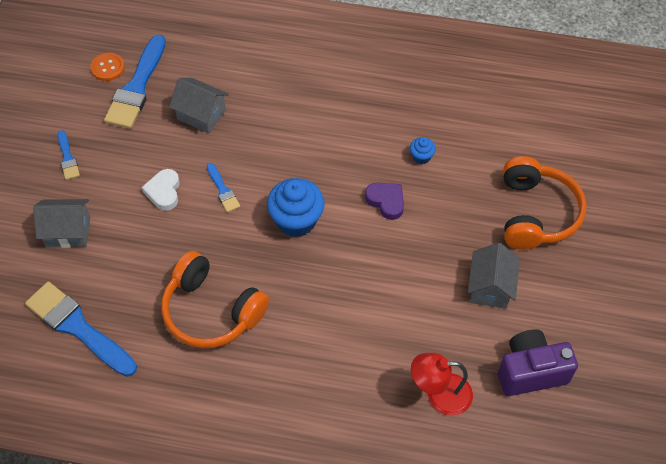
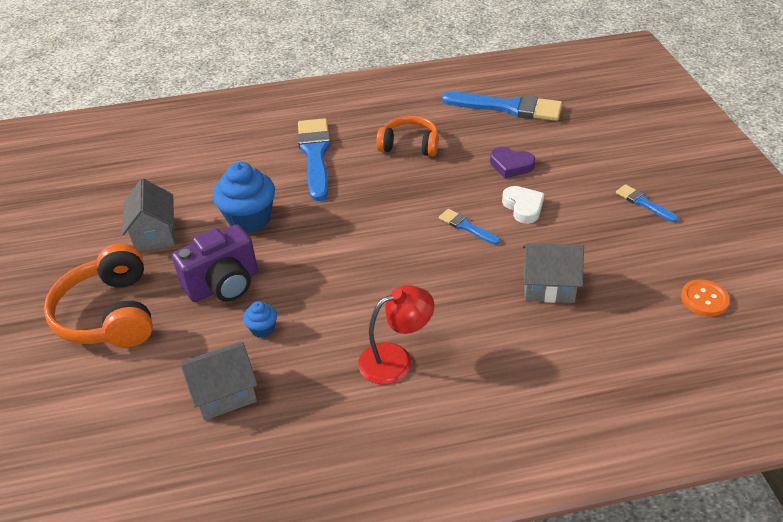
camera: 160 degrees right, 15 degrees down
(68, 232) = (579, 154): grey house -> grey house (224, 393)
(137, 87) = (648, 289): blue brush -> blue brush (315, 155)
(211, 311) = (409, 145): orange headphones -> orange headphones, size x0.66
(296, 220) = (375, 226): blue cupcake -> blue cupcake (249, 219)
(386, 201) = (287, 271): purple heart -> purple heart (511, 165)
(439, 395) = (188, 154): red lamp -> red lamp (396, 359)
(530, 372) = (108, 189): purple camera -> purple camera (224, 285)

